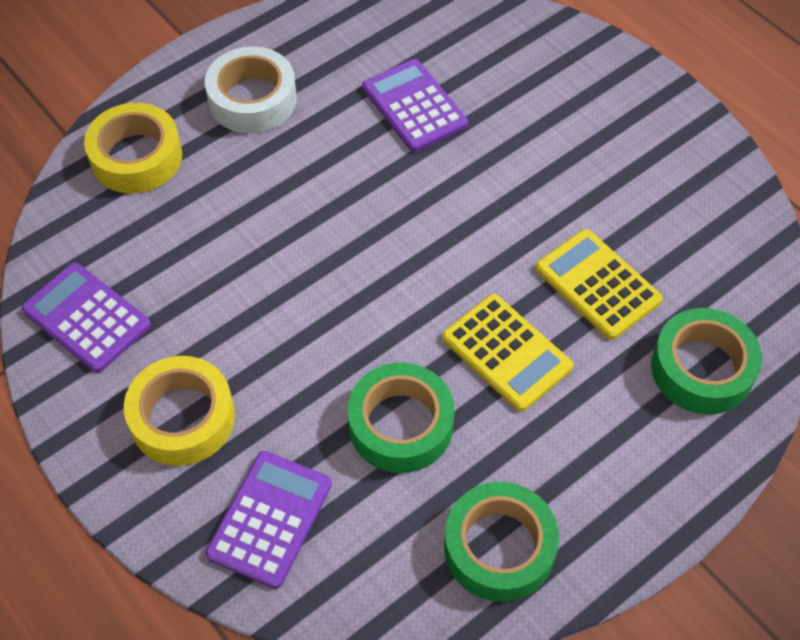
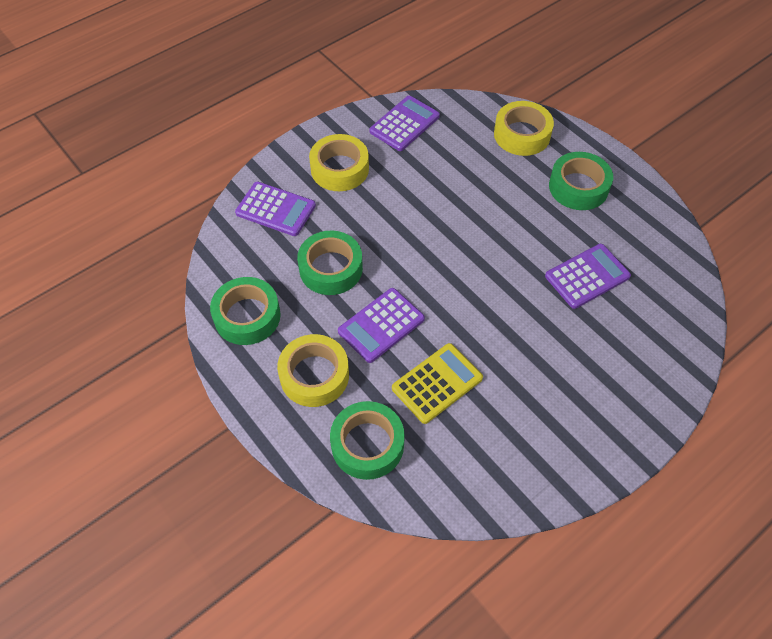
camera: 90 degrees right, 0 degrees up
(252, 99) = (578, 187): white tape -> green tape
(506, 352) = (381, 325): yellow calculator -> purple calculator
(600, 440) = (314, 375): none -> yellow tape

